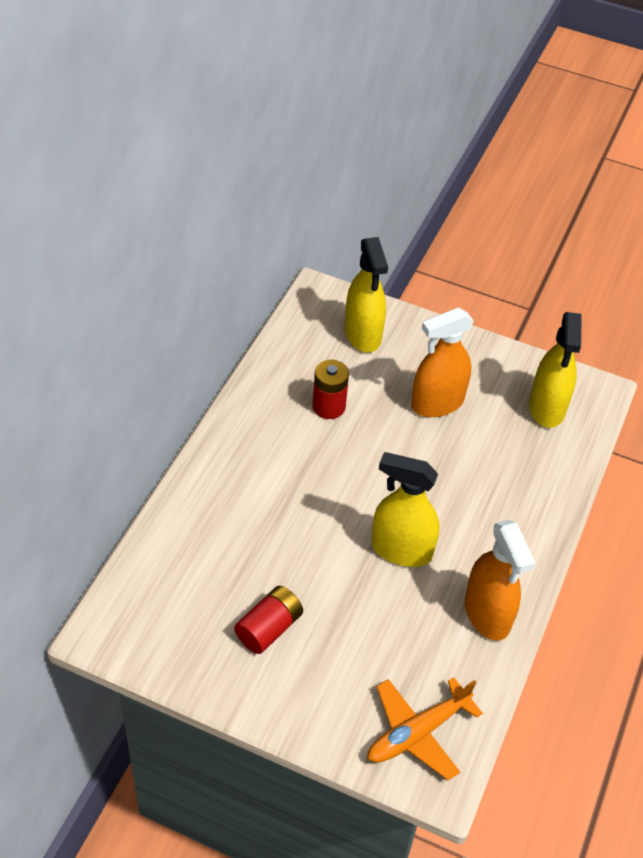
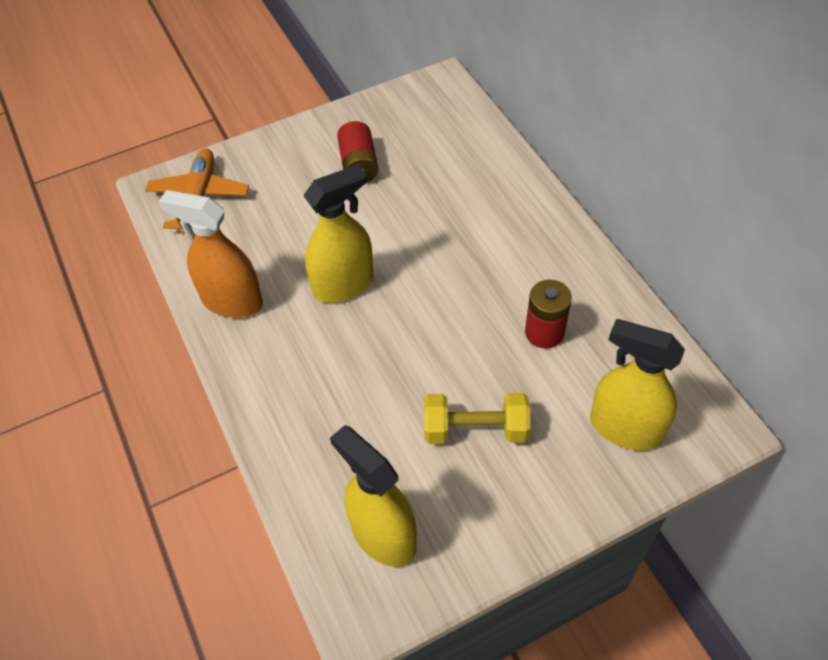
camera: 135 degrees right, 5 degrees up
(437, 403) = (475, 429): orange spray bottle -> yellow dumbbell

